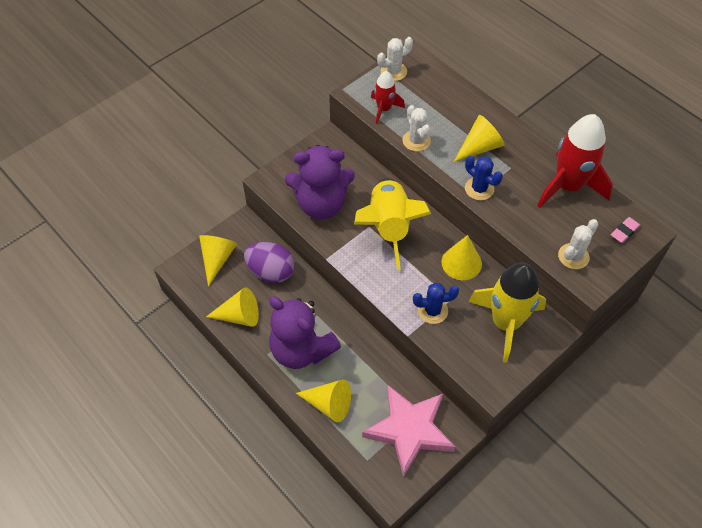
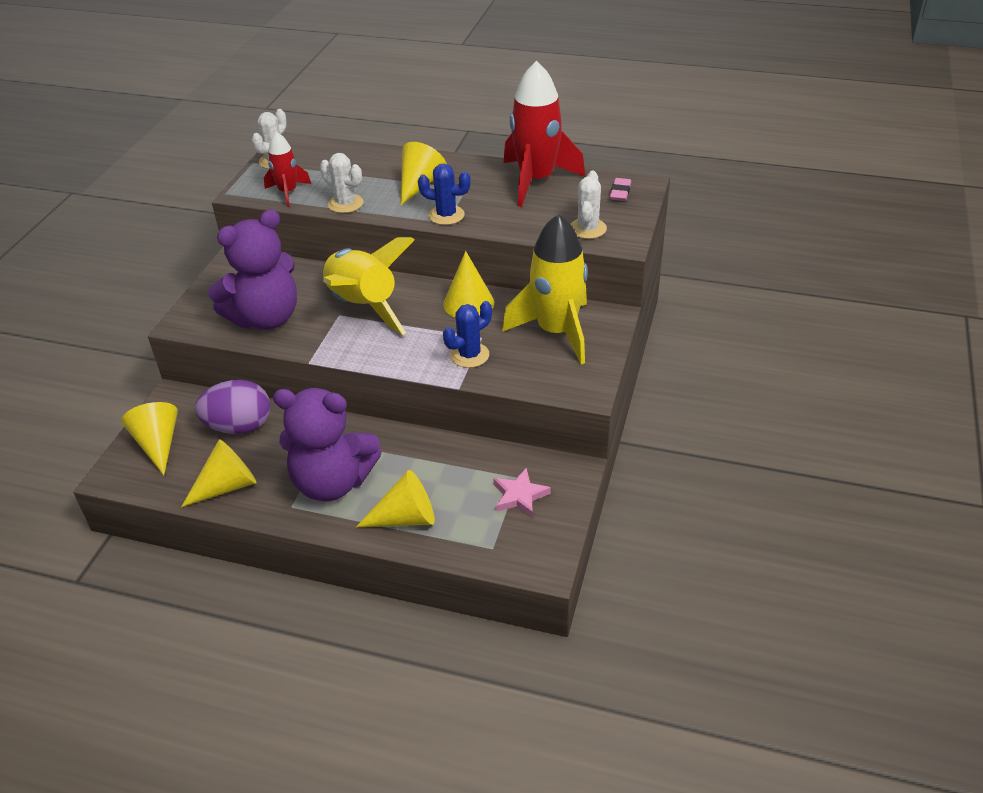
camera: 30 degrees left, 15 degrees down
(409, 430) = (520, 496): pink star -> pink star, size x0.48

